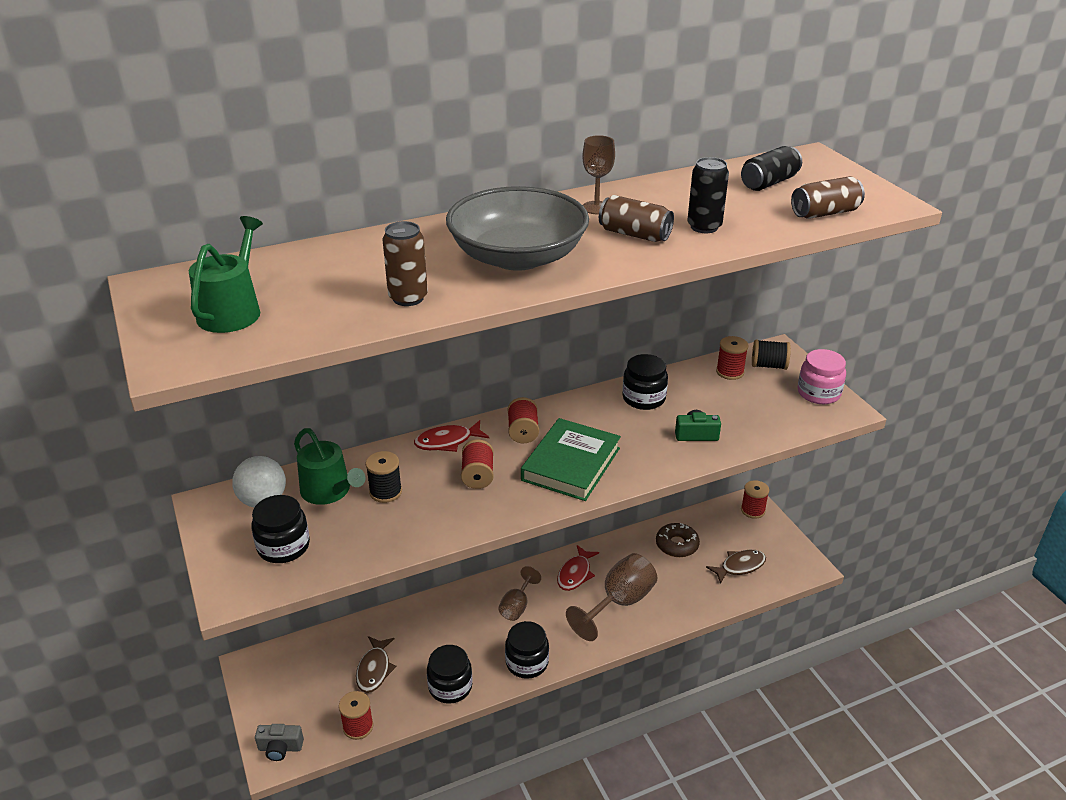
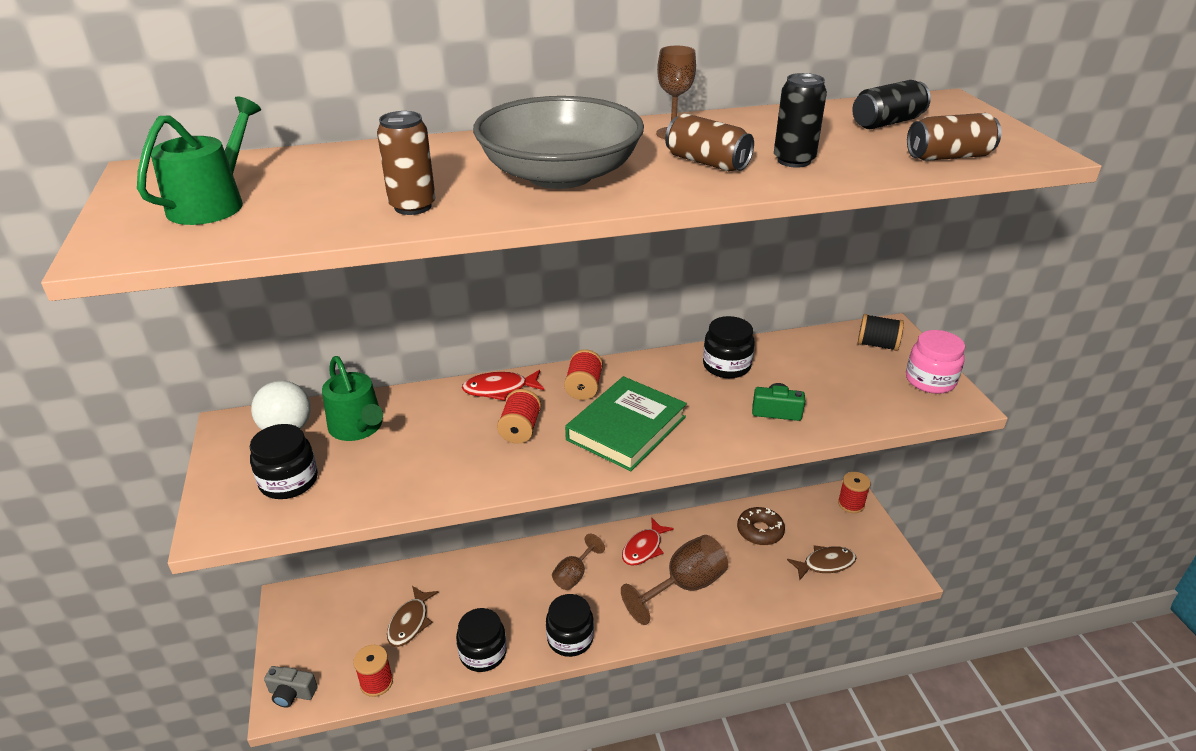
camera: 10 degrees right, 0 degrees up
(385, 492) = (416, 435): black spool -> none
(730, 372) = (831, 347): red spool -> none

